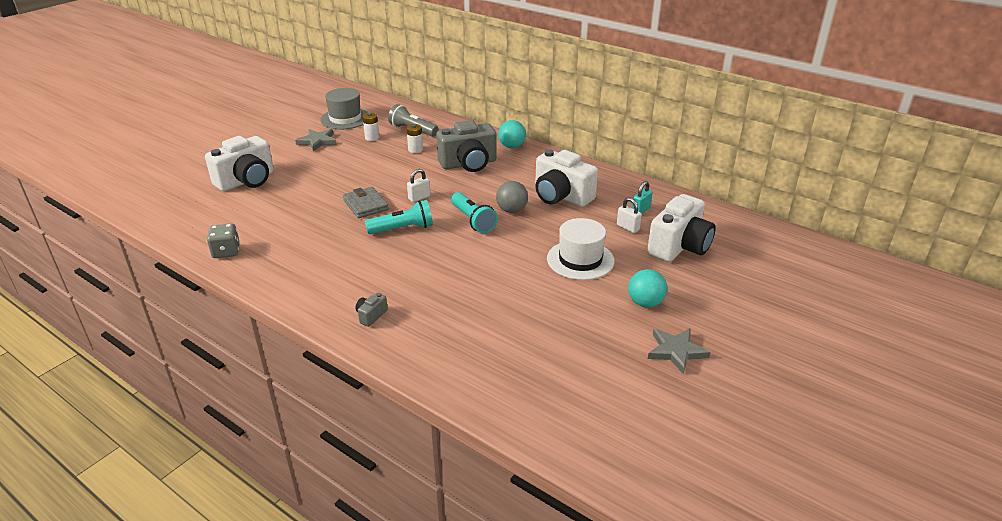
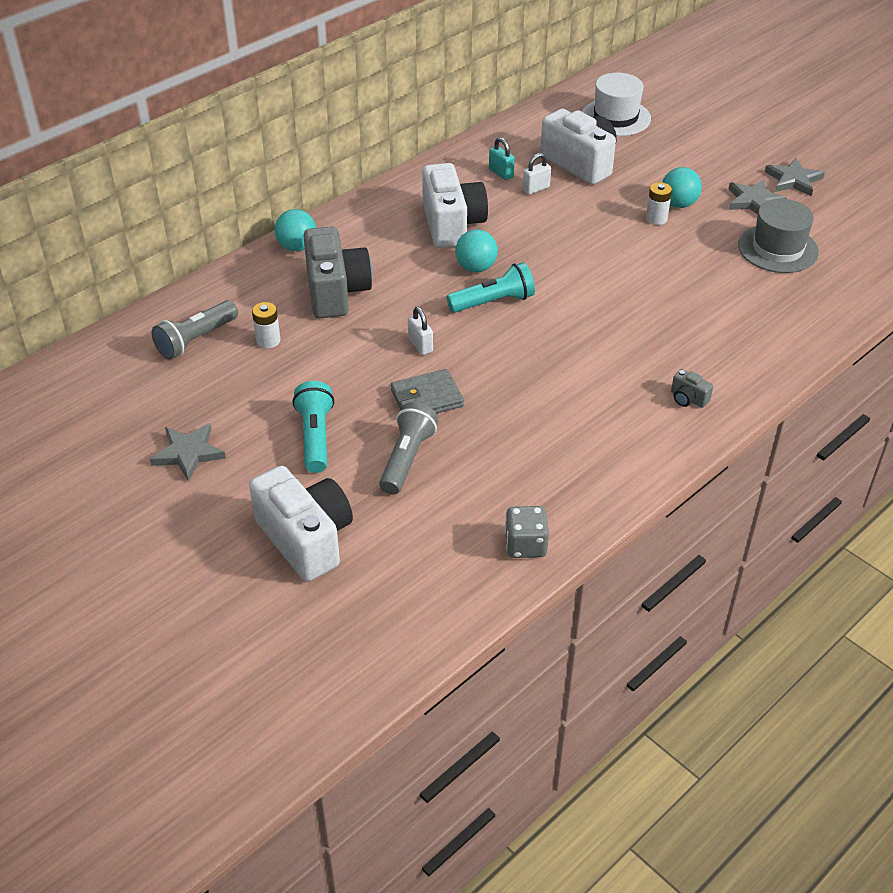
camera: 80 degrees left, 10 degrees up
(309, 204) = (407, 458): none -> grey flashlight
(345, 118) = (108, 418): grey hat -> grey hat (777, 249)
(372, 137) = (203, 387): white battery -> white battery (656, 218)
(403, 229) = (500, 364): turquoise flashlight -> turquoise flashlight (315, 437)
(511, 210) = (476, 267): grey ball -> turquoise ball
(561, 196) = (452, 224): white camera -> white camera turned 60 degrees counterclockwise
(580, 260) = (595, 232): white hat -> white hat (615, 117)
(733, 381) = (793, 180): none -> grey star

